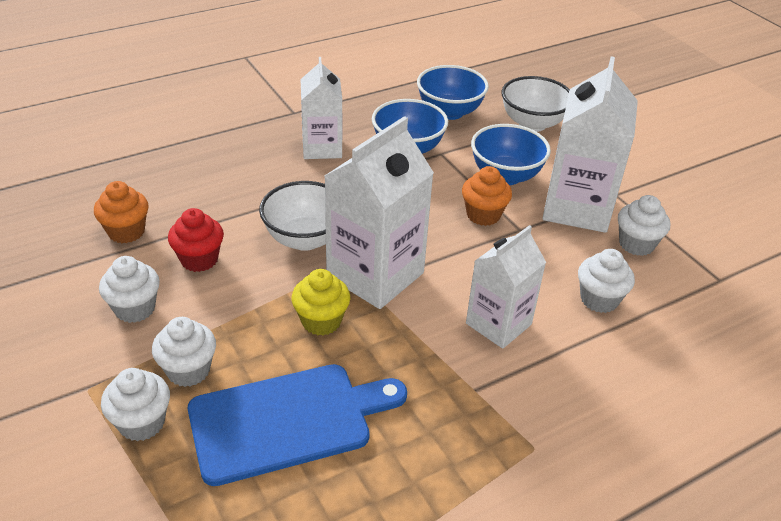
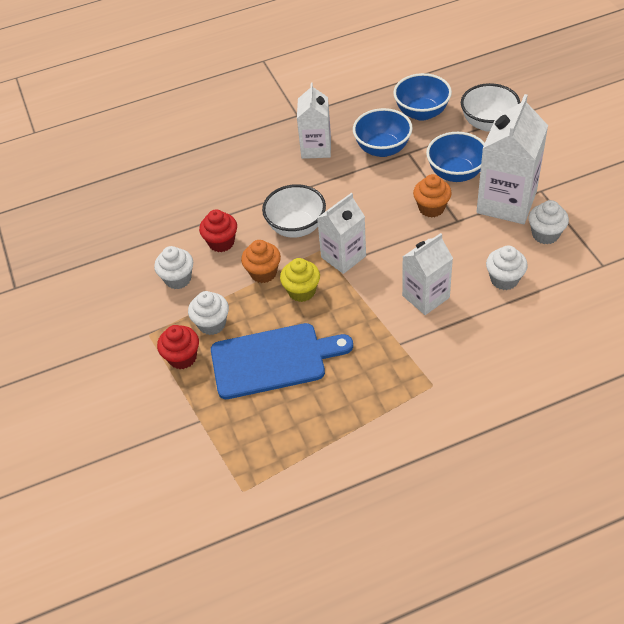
camera: 15 degrees right, 10 degrees up
(126, 232) = (172, 220): orange cupcake -> orange cupcake (263, 273)
(142, 423) = (182, 357): white cupcake -> red cupcake
(375, 275) = (343, 256): white carton -> white carton, size x0.64

